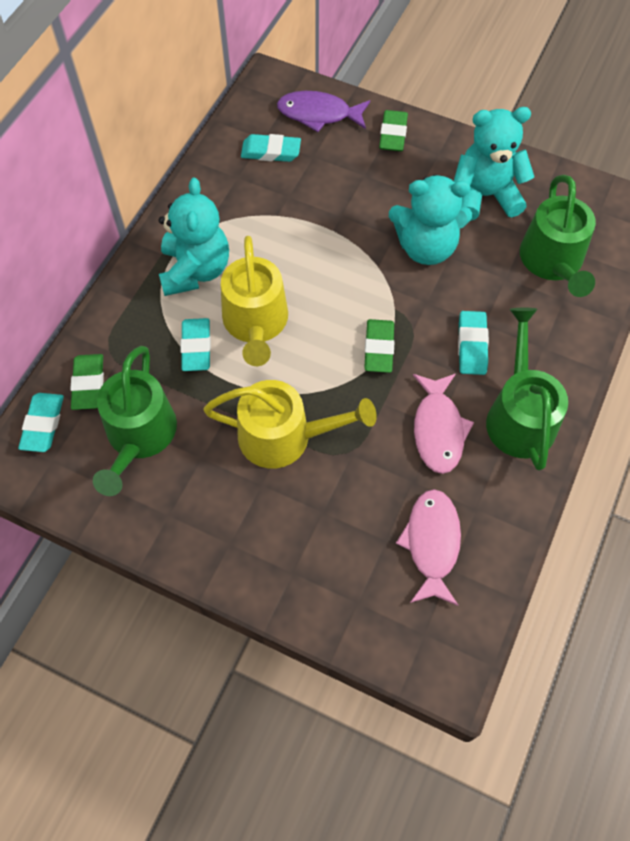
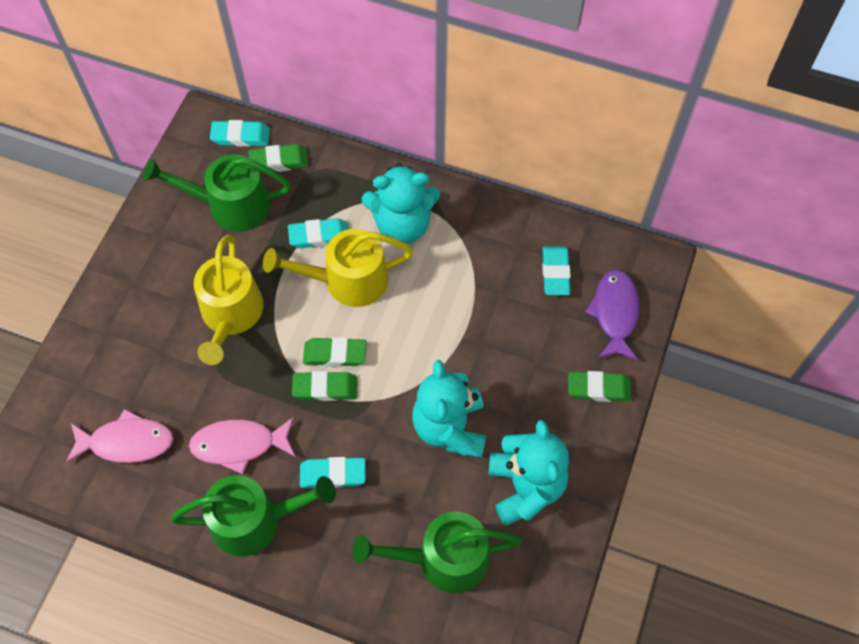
camera: 85 degrees right, 0 degrees up
(341, 338) = (335, 354): none -> green eraser

